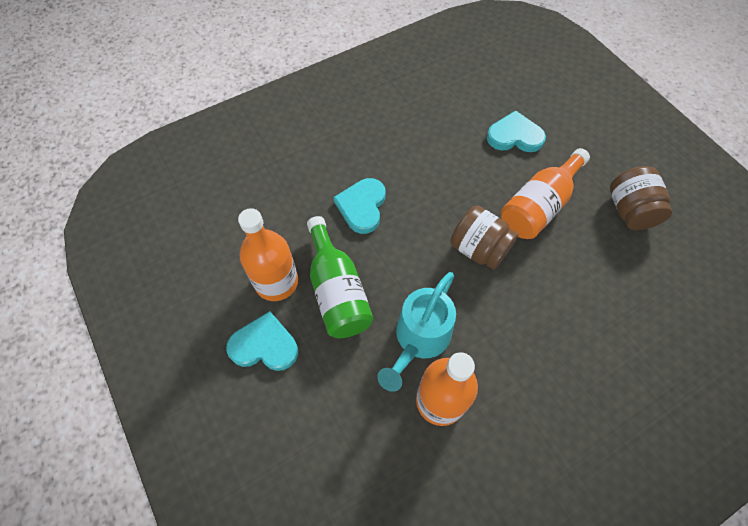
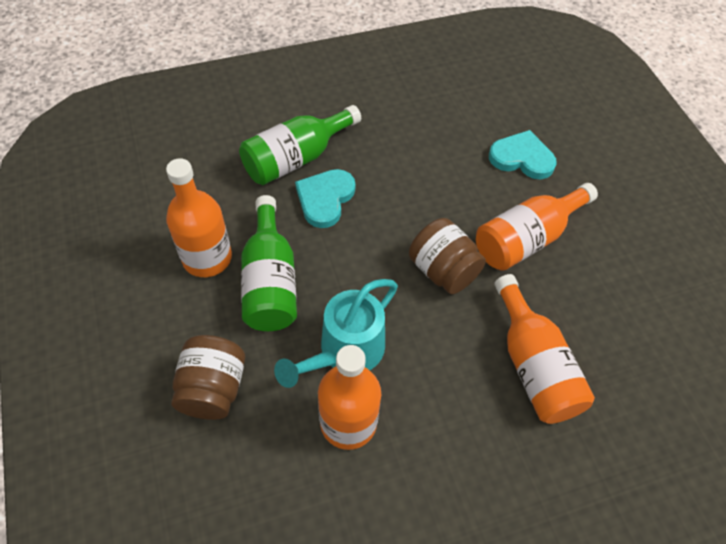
camera: 10 degrees right, 5 degrees down
(264, 345) = (174, 320): turquoise heart -> none
(326, 175) = (296, 158): none -> green bottle
(575, 315) = (533, 365): none -> orange bottle
(629, 211) = (633, 265): brown jar -> brown jar (213, 388)

